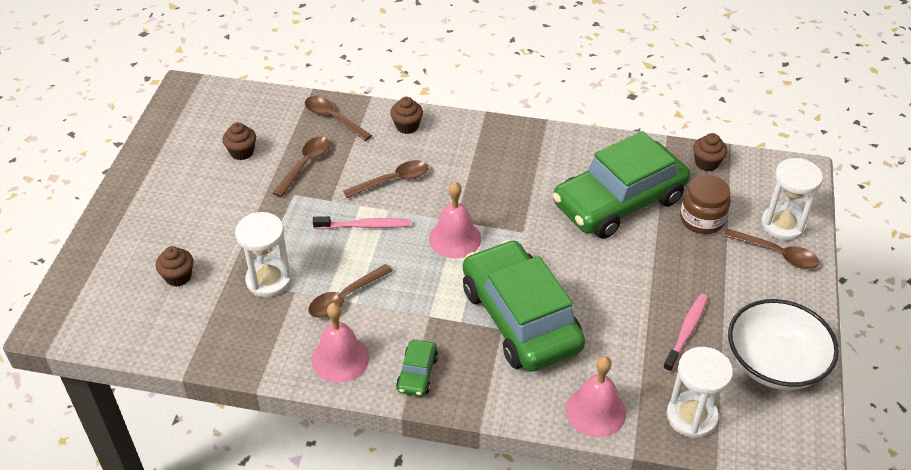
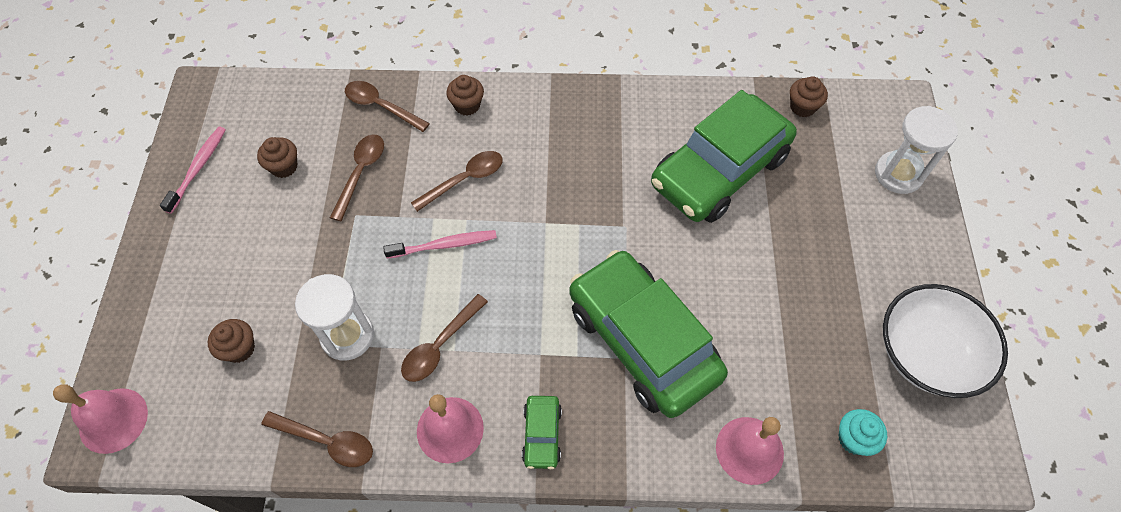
camera: 10 degrees left, 15 degrees up
(455, 238) = (549, 246): pink bell -> pink bell (113, 420)
(686, 332) = (825, 328): pink toothbrush -> pink toothbrush (198, 168)
(691, 416) = (854, 439): white hourglass -> turquoise cupcake
(702, 219) = (812, 180): brown jar -> none
(777, 254) = (900, 212): brown spoon -> brown spoon (327, 441)

